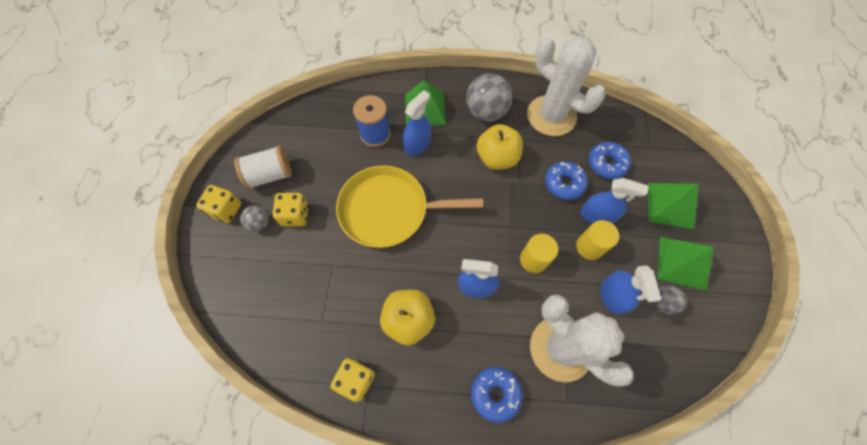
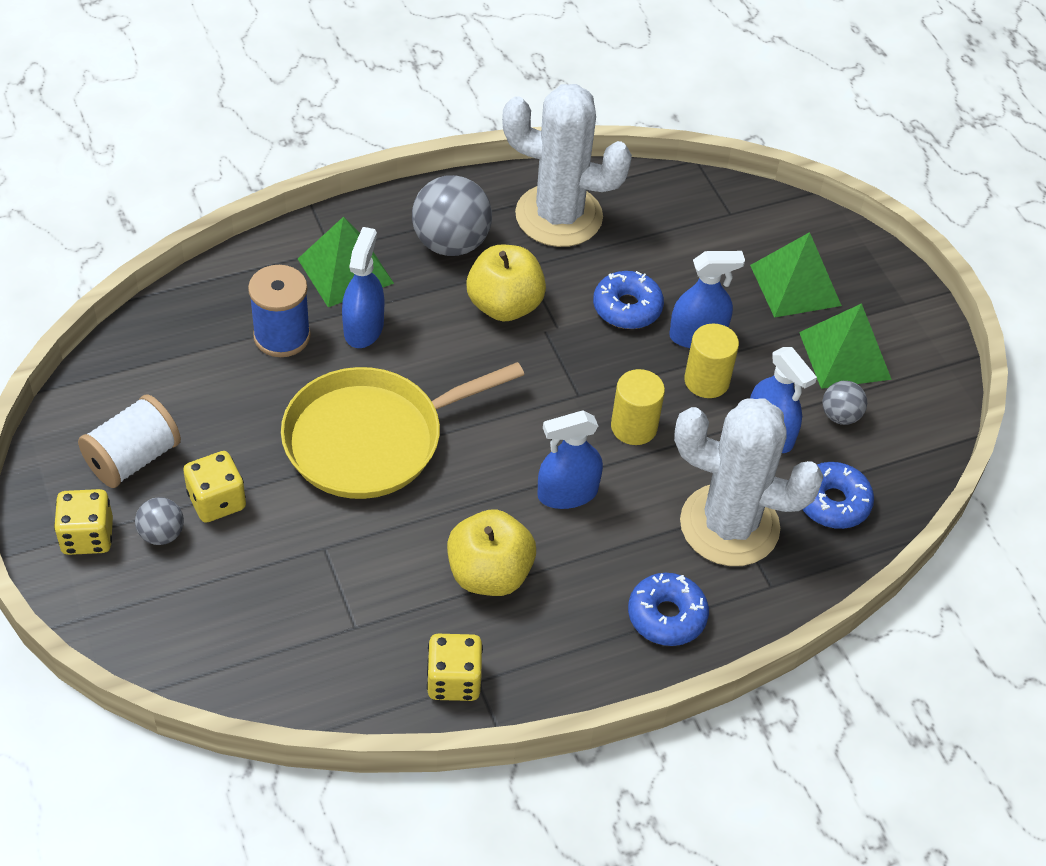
camera: 30 degrees left, 15 degrees down
(606, 164) = (677, 258): blue donut -> blue donut (832, 502)

